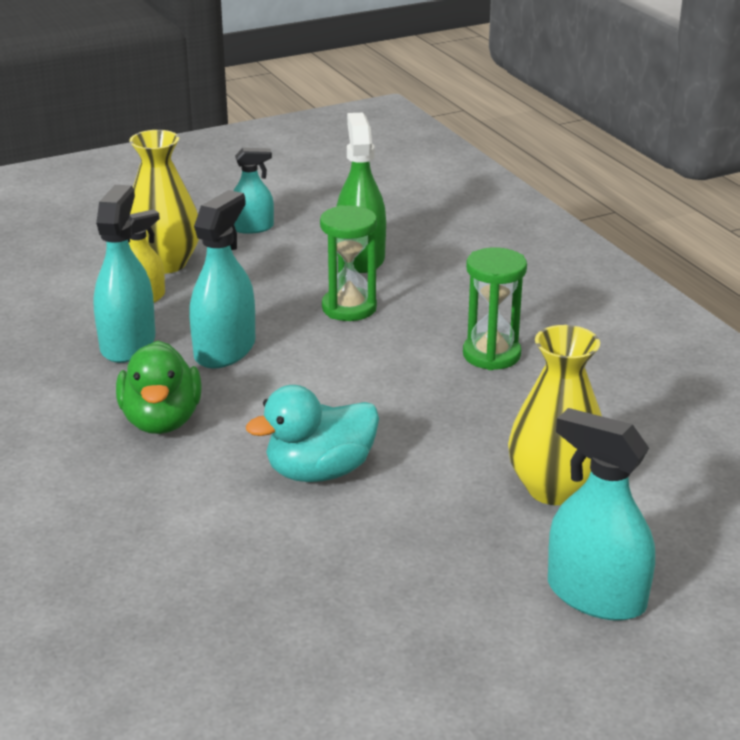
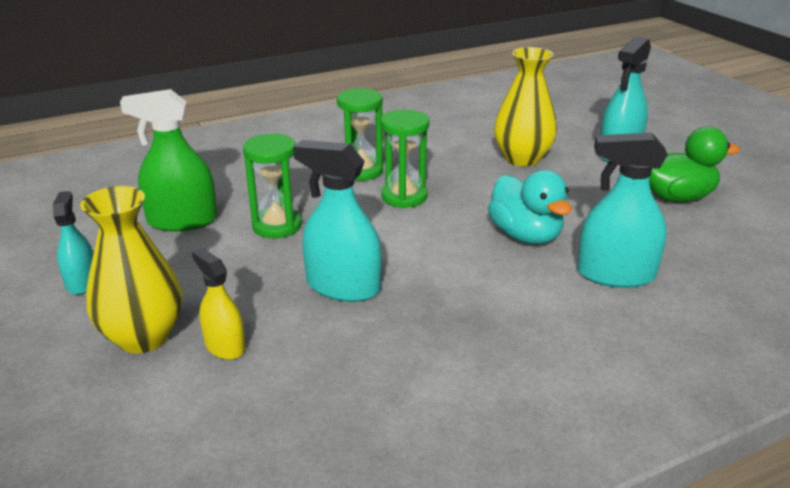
camera: 90 degrees left, 0 degrees up
(128, 344) = (324, 348): turquoise spray bottle -> turquoise spray bottle (615, 274)
(161, 420) = (467, 314): green duck -> green duck (676, 197)
(421, 385) = (404, 197): none -> green hourglass

